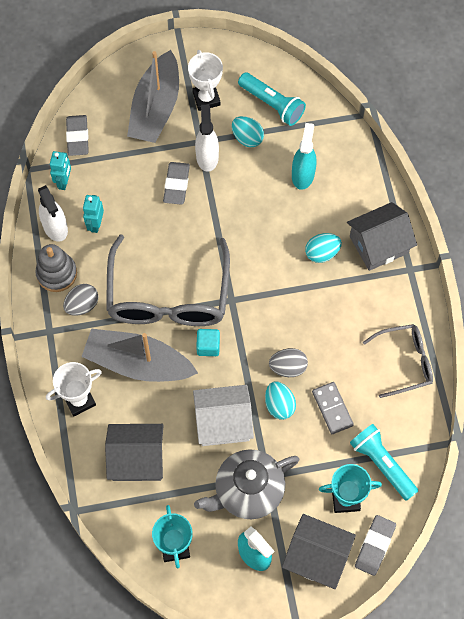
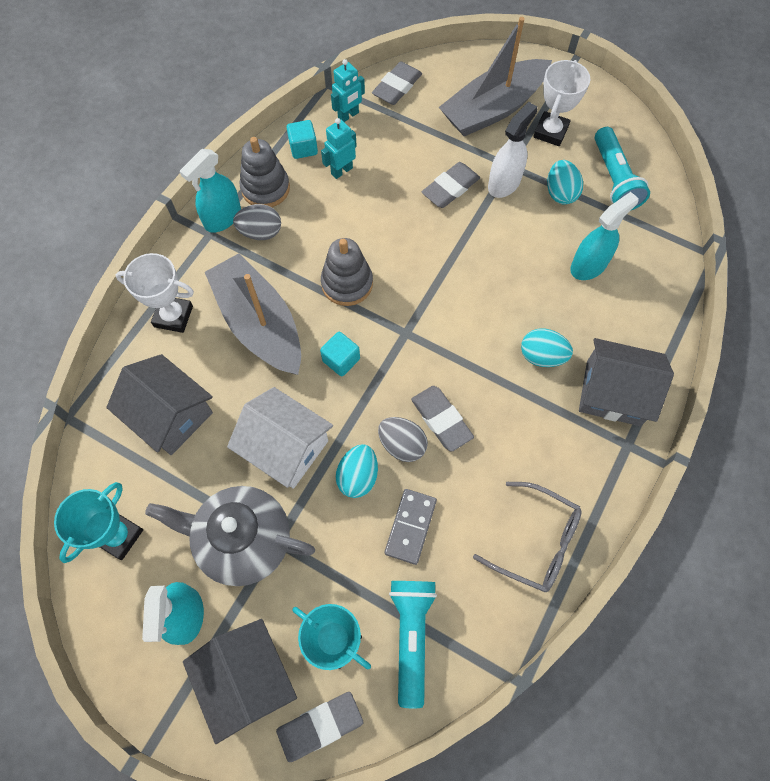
camera: 40 degrees right, 0 degrees up
(47, 314) = (222, 218): none -> turquoise spray bottle
(55, 227) = (303, 148): white spray bottle -> turquoise cube
(168, 296) = (347, 283): grey glasses -> grey stacking toy
(297, 336) = (441, 420): none -> grey eraser

